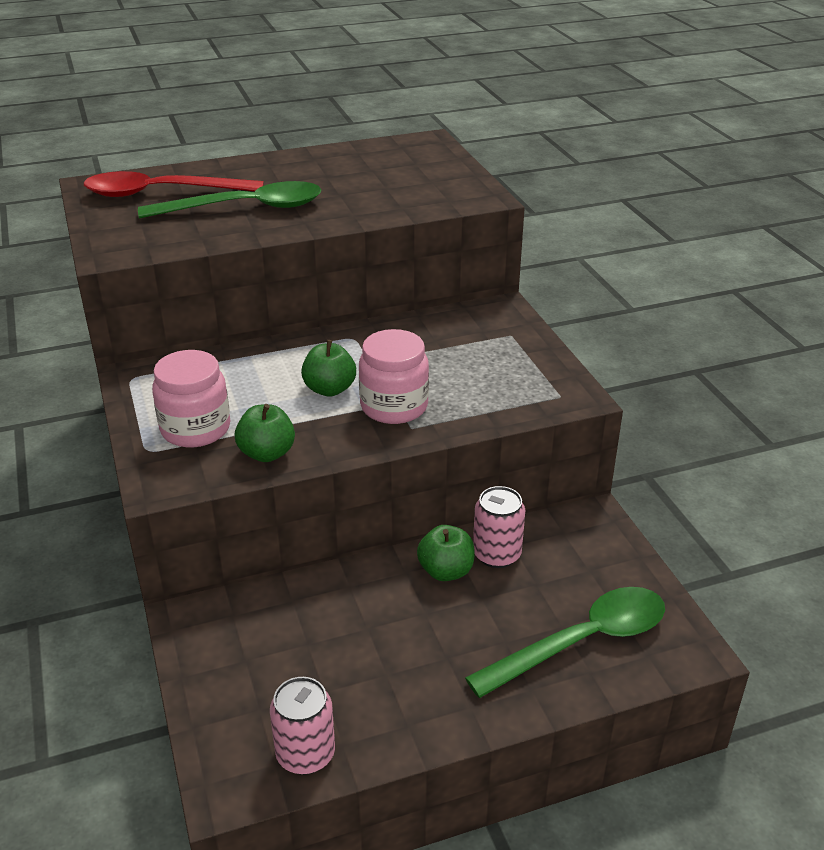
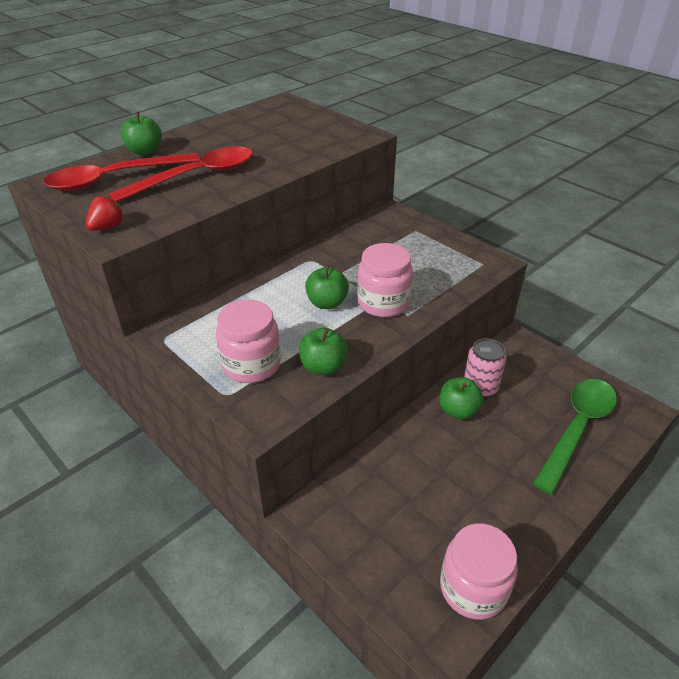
camera: 25 degrees left, 5 degrees up
(112, 241) = (107, 227): none -> red strawberry
(218, 169) = (145, 151): none -> green apple
(245, 208) = (196, 177): green spoon -> red spoon
(305, 754) = (473, 588): pink can -> pink jar

